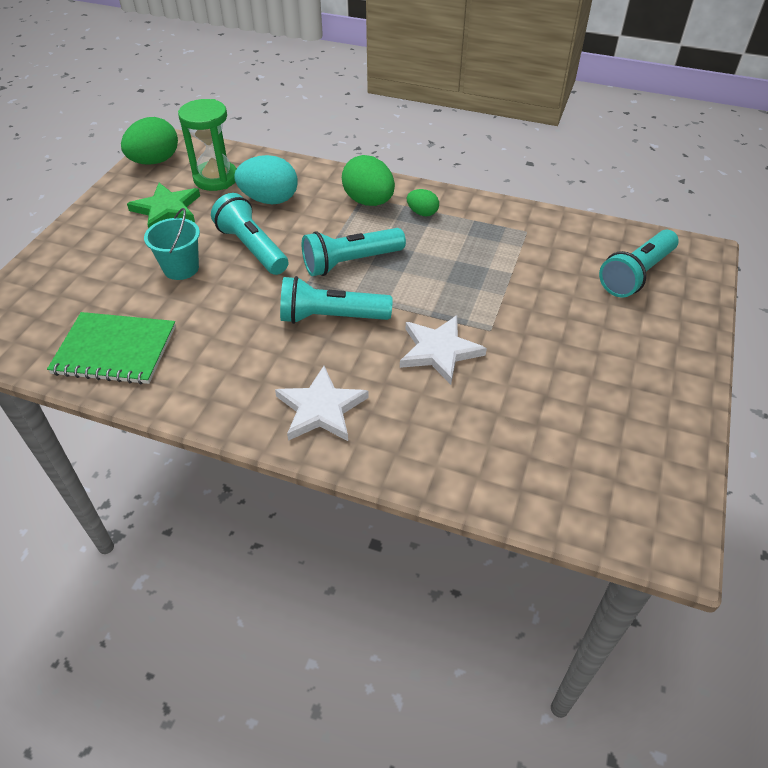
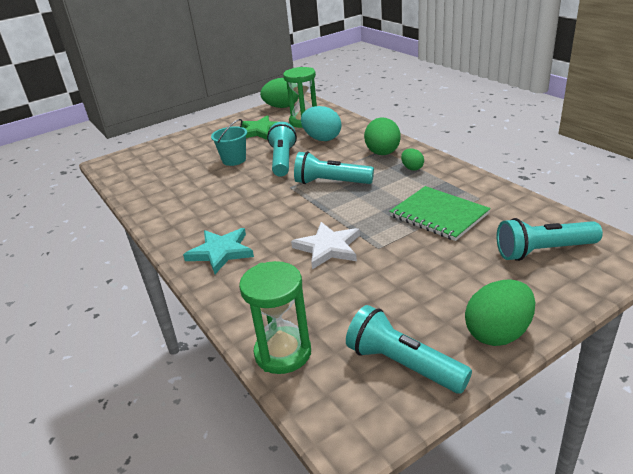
camera: 40 degrees right, 15 degrees down
(115, 350) = (158, 188): green notebook -> green notebook (439, 215)
(321, 408) = (221, 252): white star -> turquoise star
(331, 317) = (284, 208): turquoise flashlight -> turquoise flashlight (402, 364)
(526, 495) = (283, 353): none -> green hourglass
(680, 378) = (498, 333): none -> green egg

